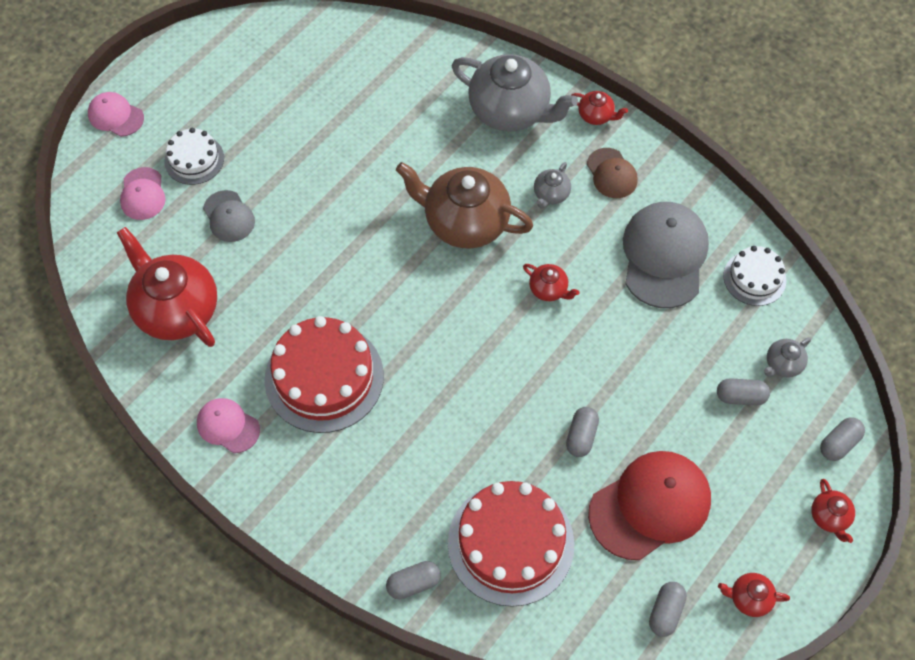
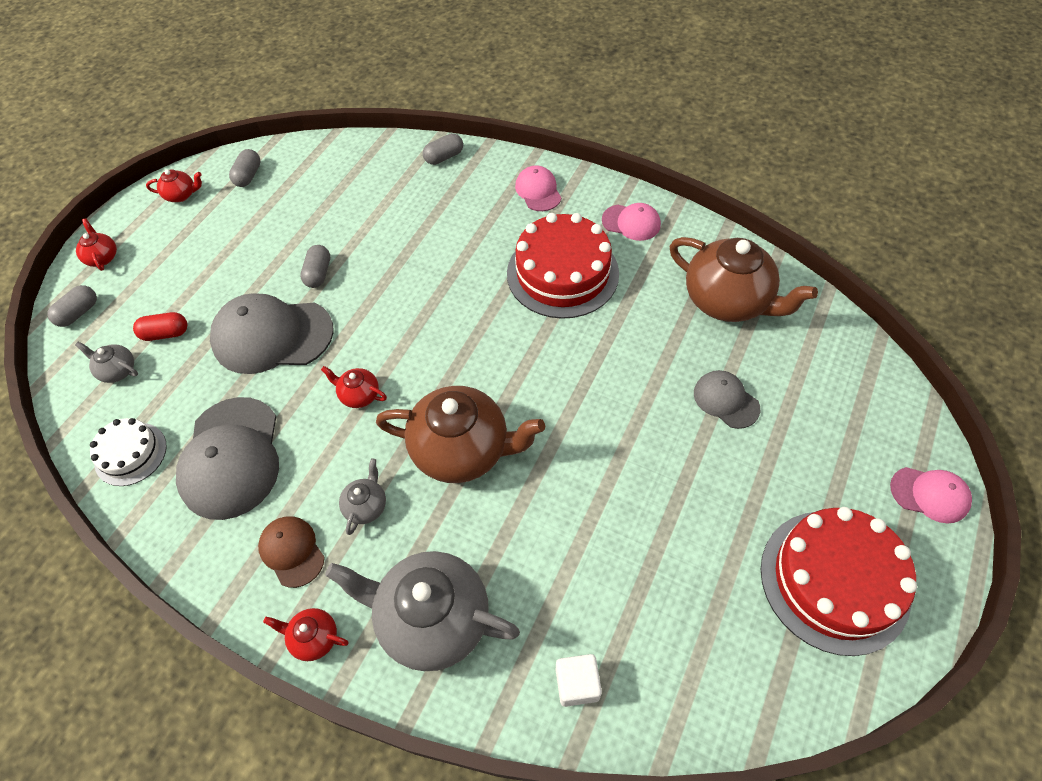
camera: 170 degrees right, 5 degrees down
(142, 194) = (833, 405): pink cap -> pink cap (538, 191)
(176, 309) = (728, 301): red teapot -> brown teapot
(194, 159) = (801, 458): white cake -> none
(420, 57) = (577, 684): none -> white cube
(510, 543) = (372, 193): red cake -> red cake (834, 580)
(630, 370) = (272, 336): none -> grey cap
(650, 506) = (257, 236): red cap -> none
(740, 397) = (165, 333): grey capsule -> red capsule
(782, 364) = (117, 370): grey teapot -> grey teapot turned 105 degrees counterclockwise

